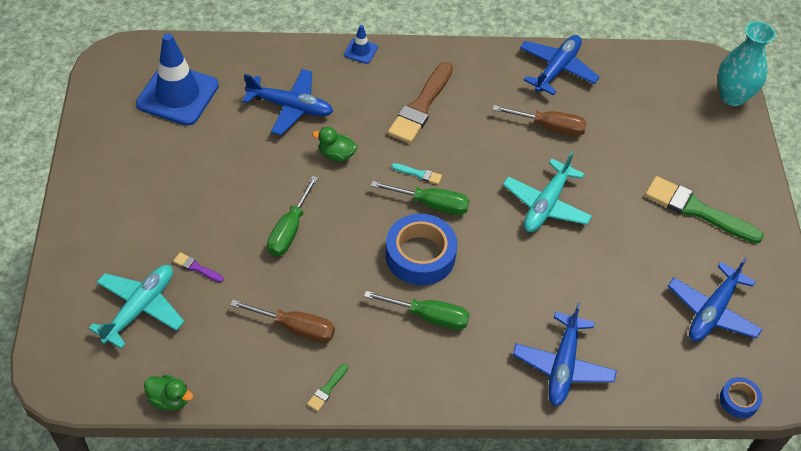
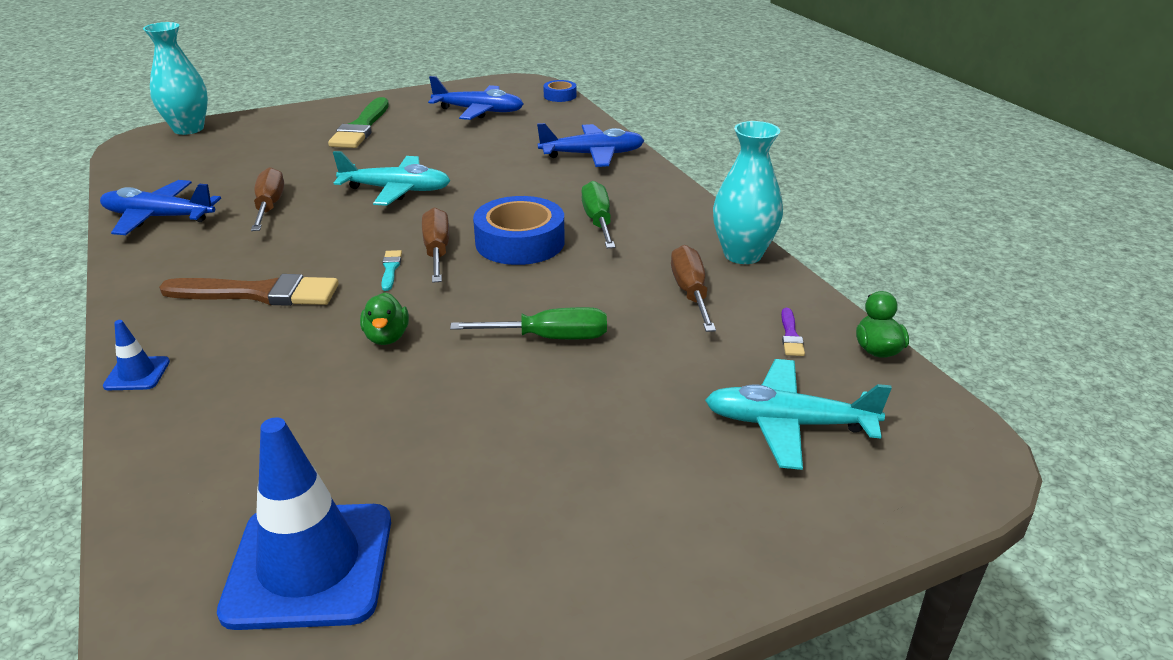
camera: 110 degrees left, 20 degrees down
(196, 268) = (676, 396): purple brush -> purple brush (790, 335)
(291, 107) = (298, 408): blue plane -> none
(327, 389) = (742, 254): green brush -> turquoise vase
(431, 204) = (437, 251): green screwdriver -> brown screwdriver

